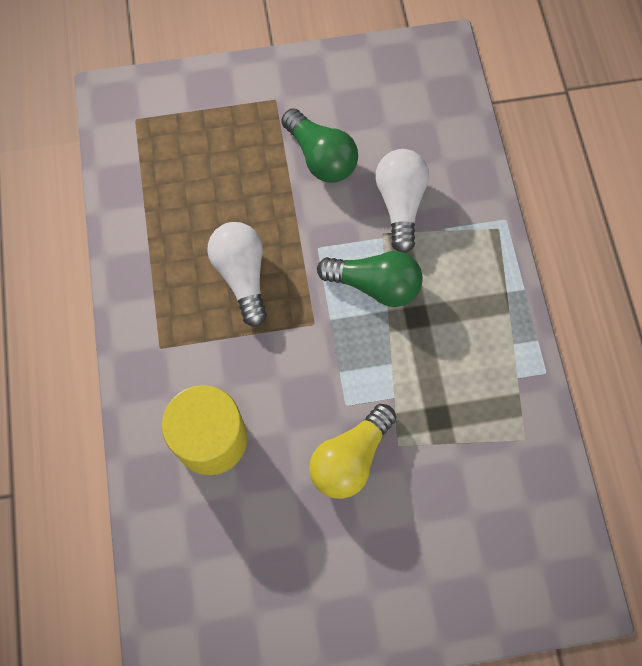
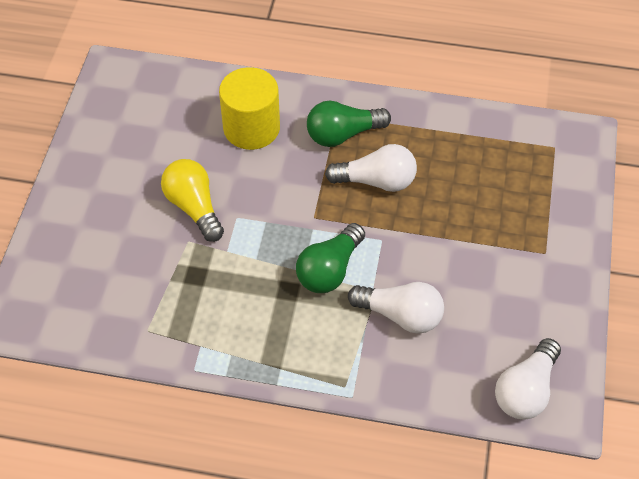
camera: 110 degrees right, 15 degrees down
(321, 157) = (470, 269): green light bulb -> green light bulb (343, 134)
(433, 83) = (526, 390): none -> white light bulb

